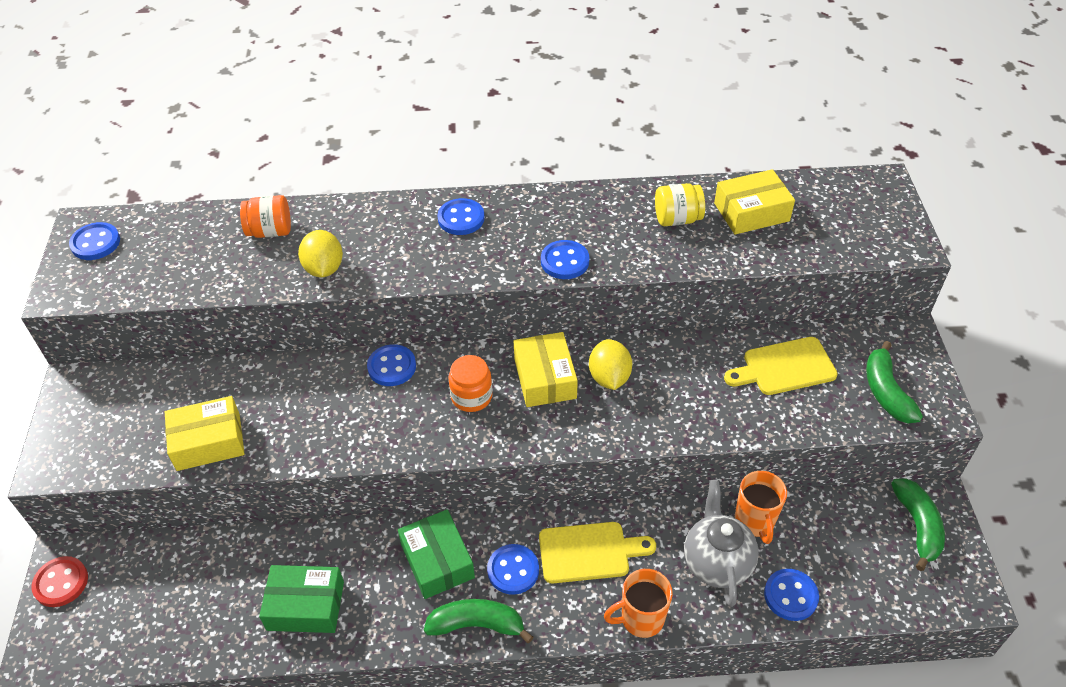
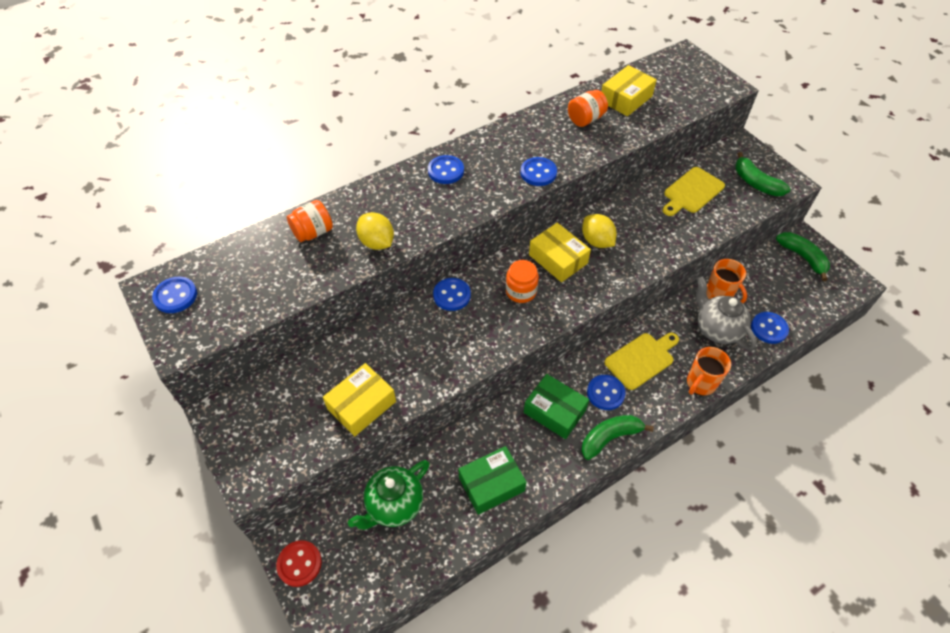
camera: 30 degrees left, 5 degrees up
(191, 573) = (394, 505): none -> green teapot
(677, 219) = (585, 119): yellow jar -> orange jar

